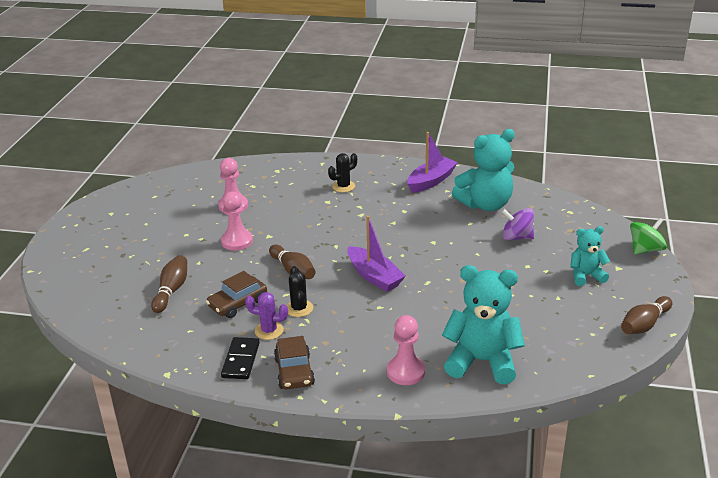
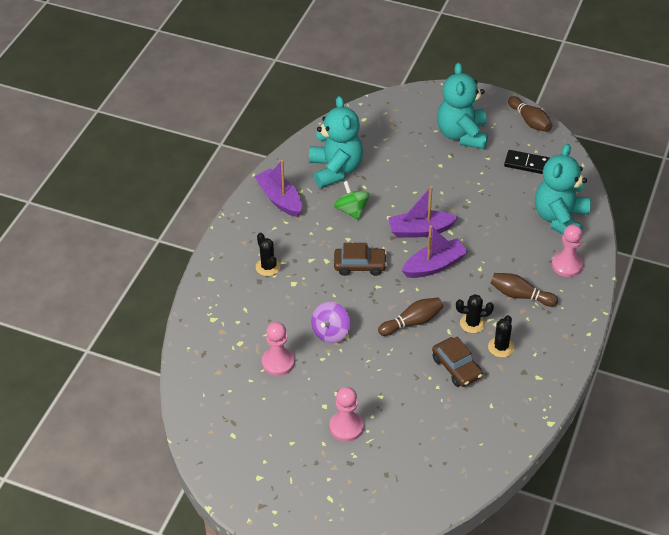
camera: 80 degrees left, 15 degrees up
(171, 291) = (425, 419): brown bowling pin -> brown bowling pin (520, 295)
(237, 241) = (350, 363): pink pawn -> pink pawn (346, 427)
(240, 360) = (539, 369): black domino -> black domino (526, 164)
(269, 330) = (501, 347): purple cactus -> black cactus
(294, 372) = (558, 334): brown car -> brown car (360, 265)
(421, 263) = (420, 230): none -> purple boat
(516, 237) = (396, 161): purple spinning top -> purple spinning top (331, 332)
(586, 276) = (462, 135): turquoise teddy bear -> turquoise teddy bear, size x1.75
(645, 249) = (433, 92): green spinning top -> green spinning top (351, 210)

